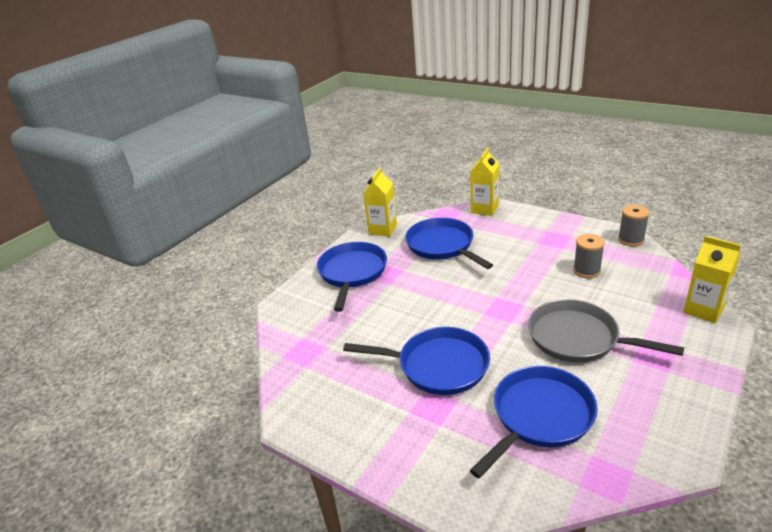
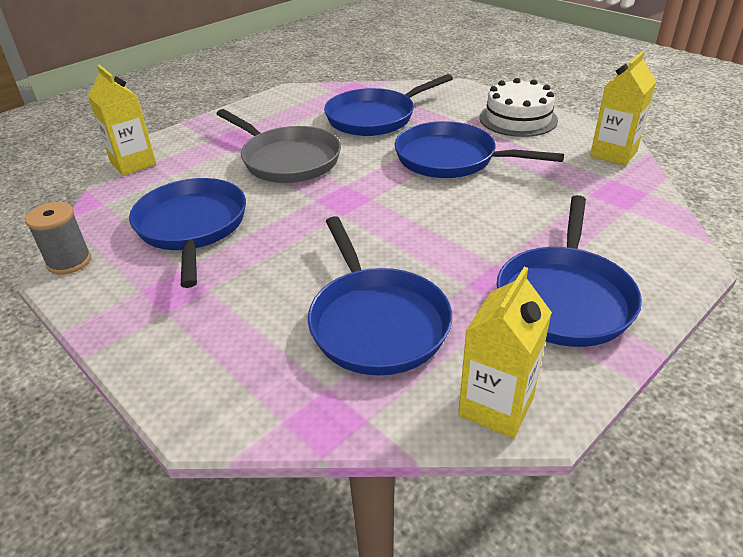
camera: 170 degrees left, 5 degrees up
(383, 443) = (518, 119): none -> white cake
(484, 209) = (225, 413): yellow carton -> yellow carton (613, 154)
(586, 270) = (192, 227): grey spool -> blue pan

